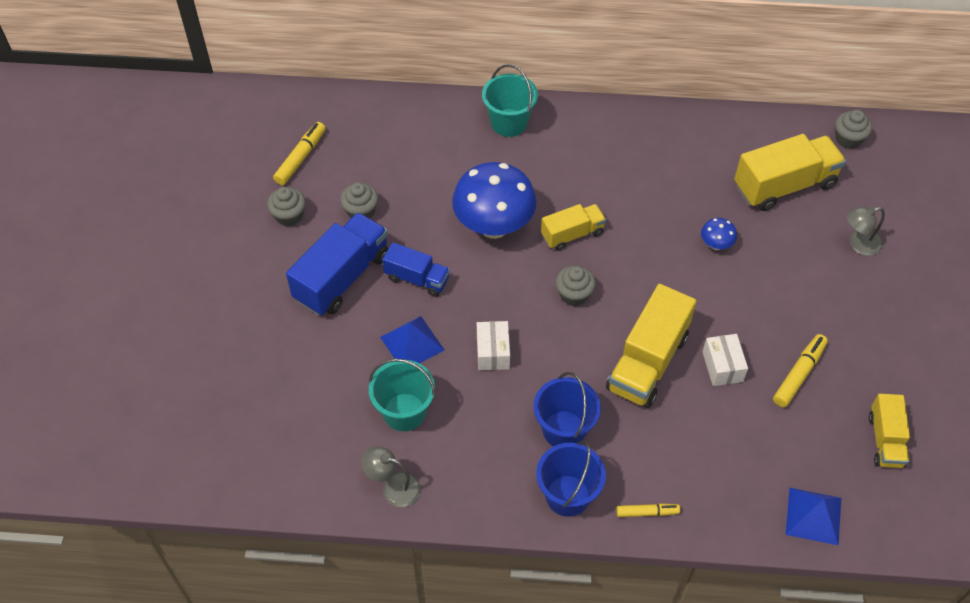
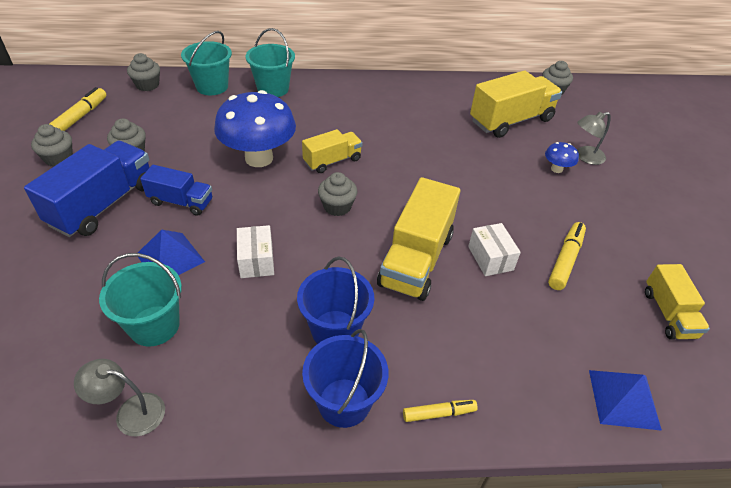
camera: 10 degrees left, 10 degrees down
(366, 112) = (147, 85): none -> grey cupcake
(439, 117) = (212, 86): none -> turquoise bucket
(716, 245) = (463, 163): blue mushroom -> blue mushroom (556, 169)

